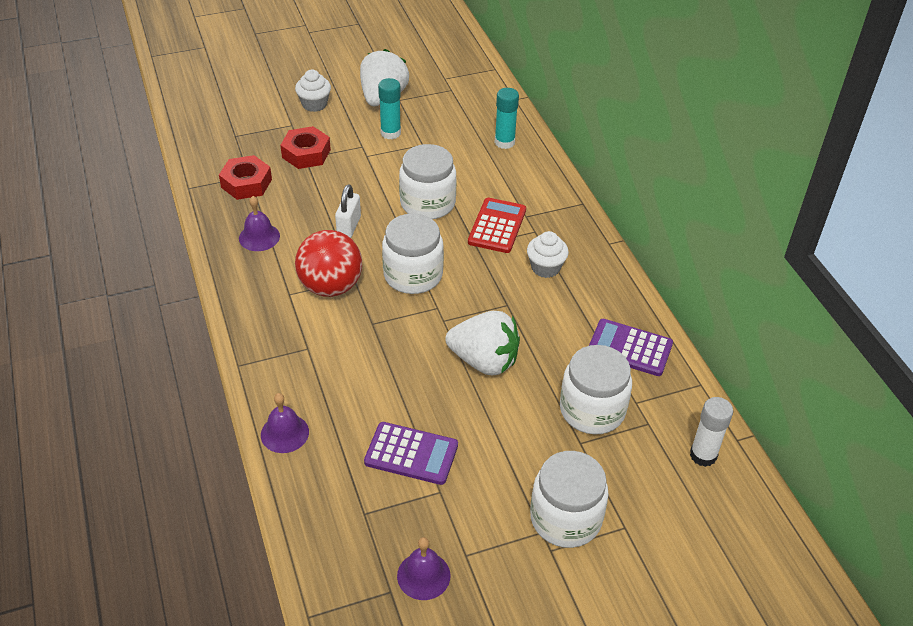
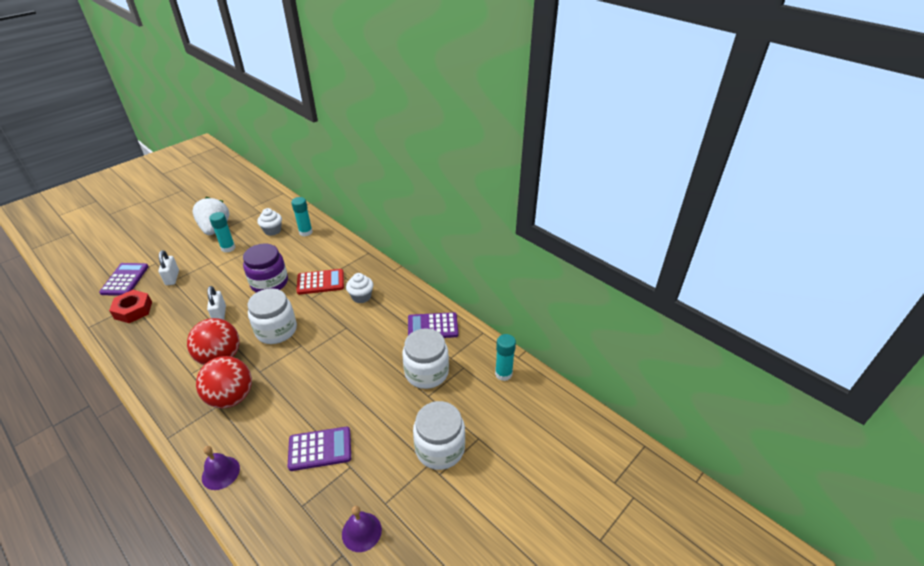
camera: 25 degrees left, 5 degrees down
(248, 137) = (125, 280): none -> purple calculator
(259, 237) = (155, 342): purple bell -> none
(306, 153) = (172, 278): red nut -> white padlock
(314, 104) = (168, 245): white cupcake -> white cupcake (272, 230)
(327, 344) = (231, 397): none -> red ball
(427, 203) = (269, 283): white jar -> purple jar
(484, 361) = (345, 368): white strawberry -> none
(497, 226) = (320, 282): red calculator -> red calculator turned 90 degrees clockwise
(703, 455) = (503, 374): white glue stick -> turquoise glue stick

